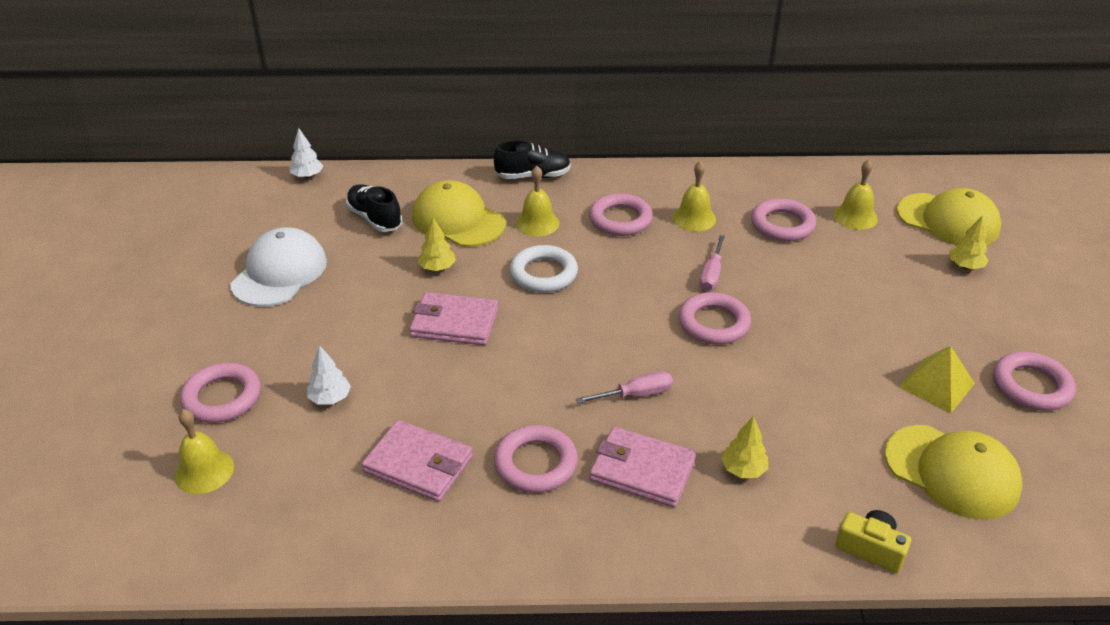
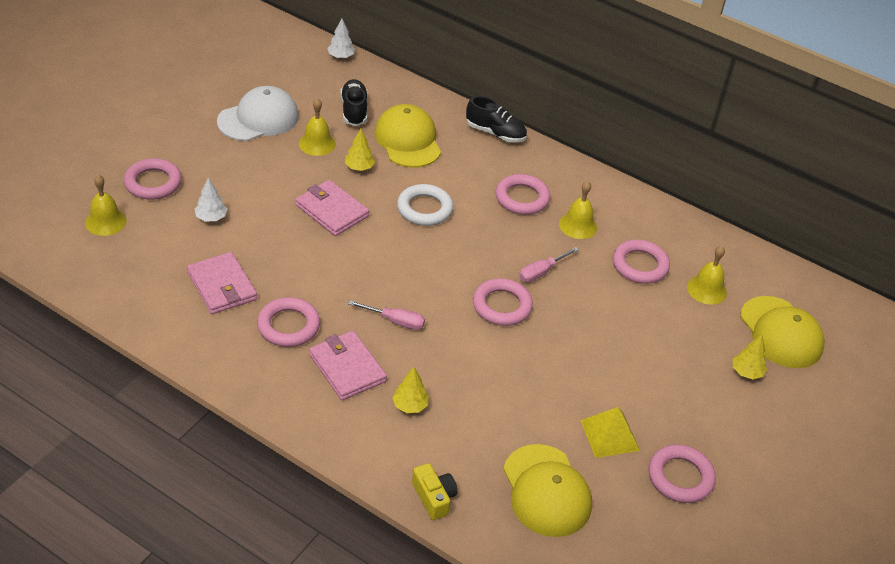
camera: 30 degrees right, 5 degrees up
(537, 223) = (460, 170): yellow bell -> yellow bell (317, 143)

